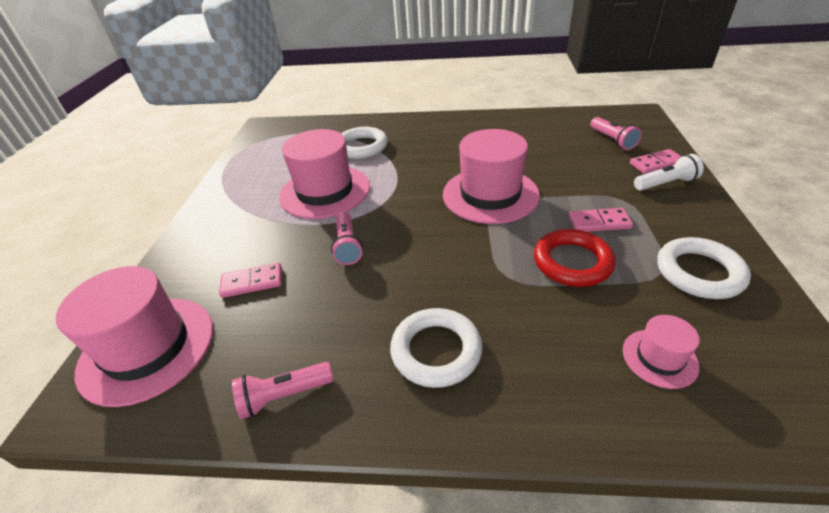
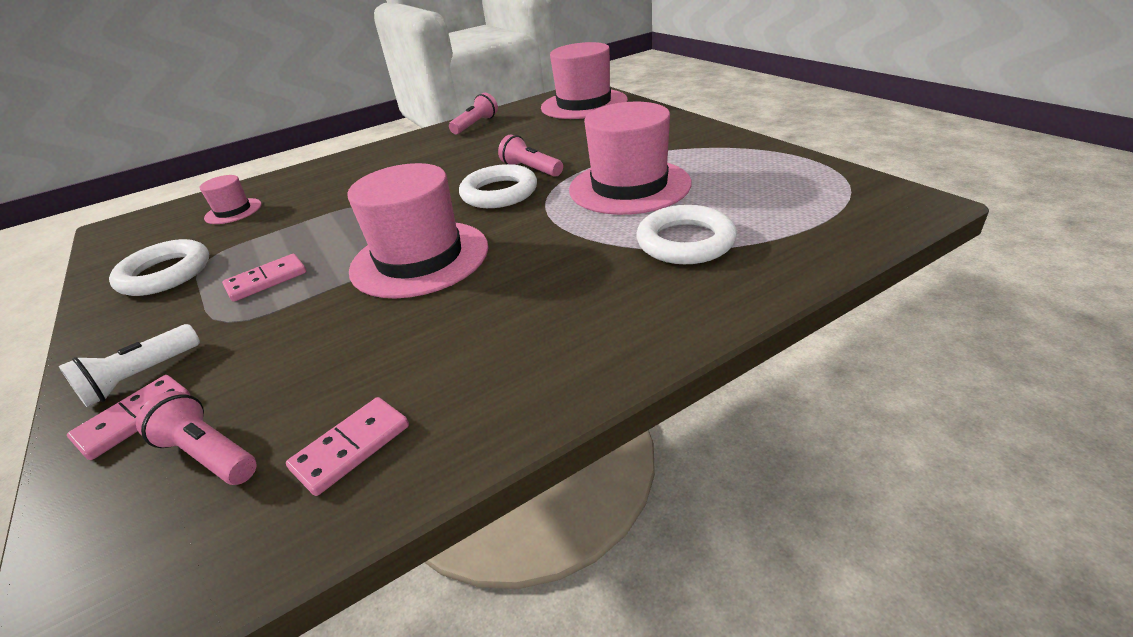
camera: 145 degrees right, 5 degrees down
(252, 282) = (574, 134): pink domino -> pink domino (351, 448)
(436, 351) = (398, 162): white ring -> white ring (499, 193)
(572, 262) = (301, 236): red ring -> none

